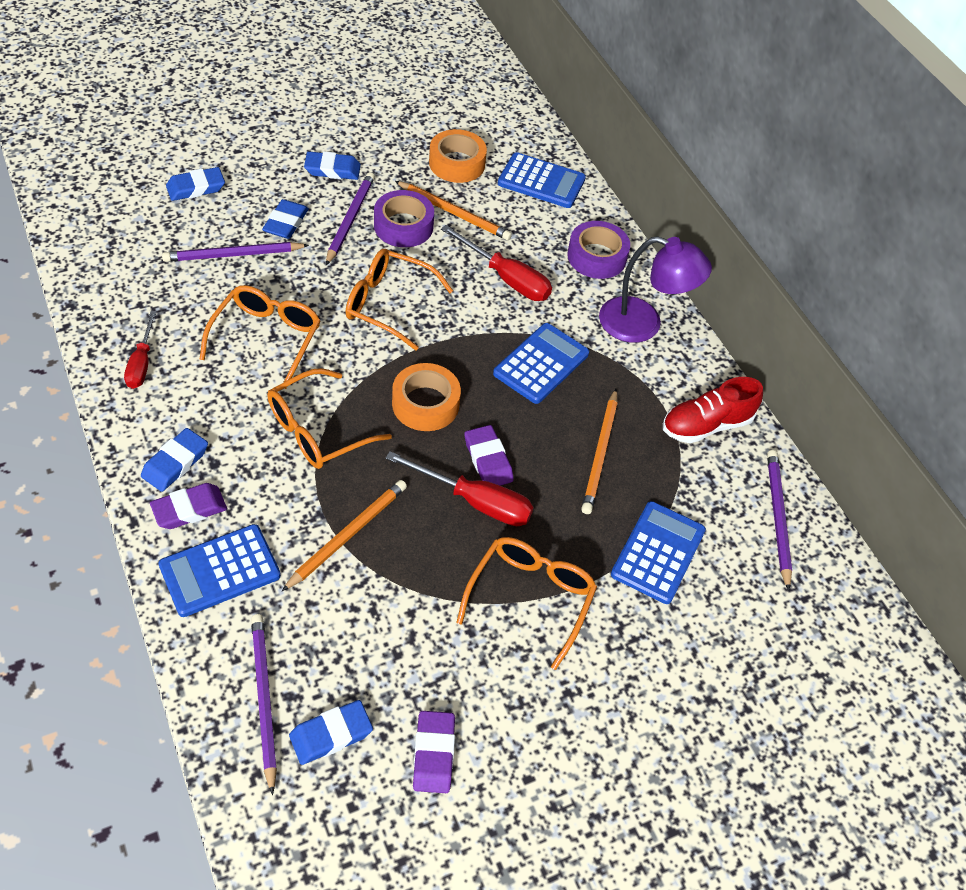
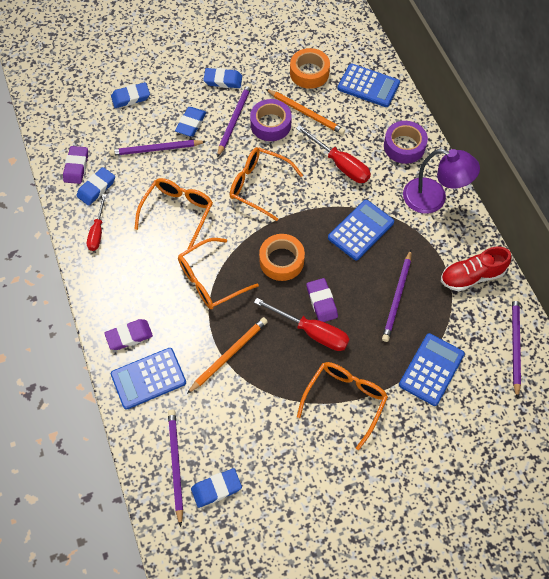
camera: 10 degrees right, 10 degrees up
(175, 463) = (120, 303): blue eraser -> blue eraser (96, 188)
(434, 754) = (279, 503): purple eraser -> purple eraser (76, 167)
(600, 453) = (397, 297): orange pencil -> purple pencil

